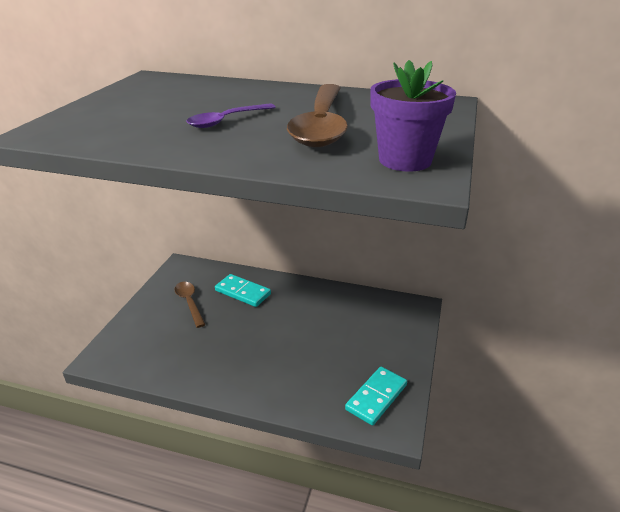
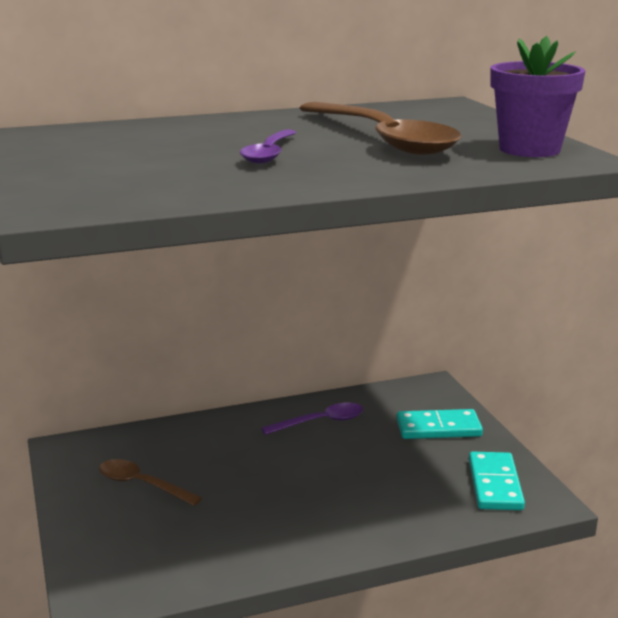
camera: 35 degrees left, 10 degrees down
(243, 292) = (203, 446): turquoise domino -> turquoise domino (438, 428)
(320, 304) = (320, 422): none -> purple spoon

